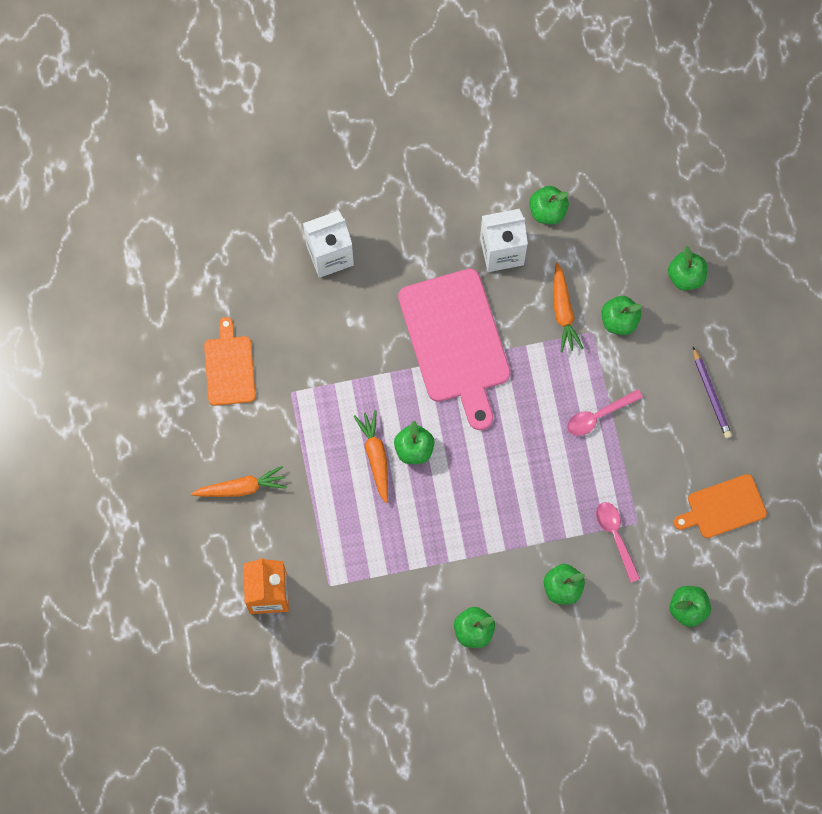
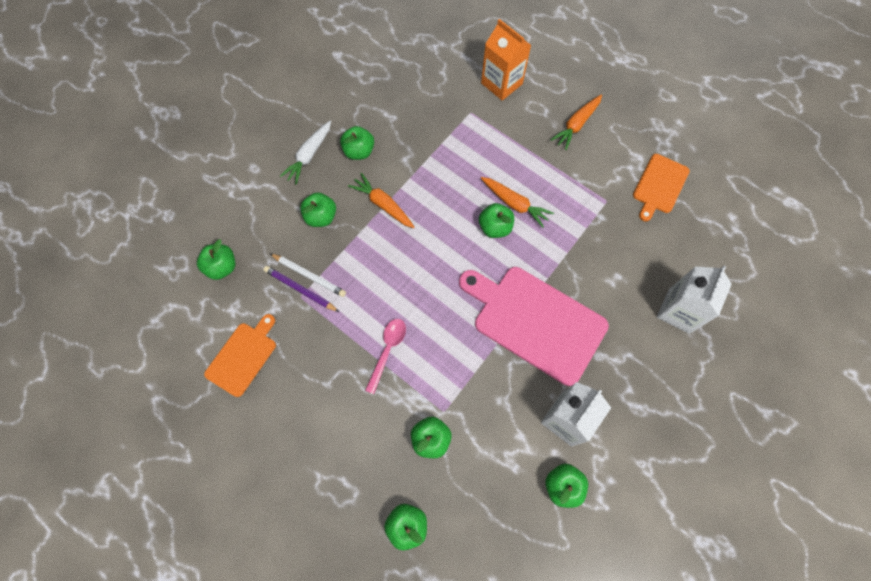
camera: 140 degrees right, 5 degrees down
(229, 367) = (659, 186): orange cutting board -> orange cutting board turned 75 degrees clockwise
(525, 665) = (309, 155): none -> white carrot
(563, 311) = (479, 410): orange carrot -> orange carrot (383, 204)
(615, 536) = (309, 276): pink spoon -> white pencil
(711, 395) = (312, 437): purple pencil -> purple pencil (300, 289)

